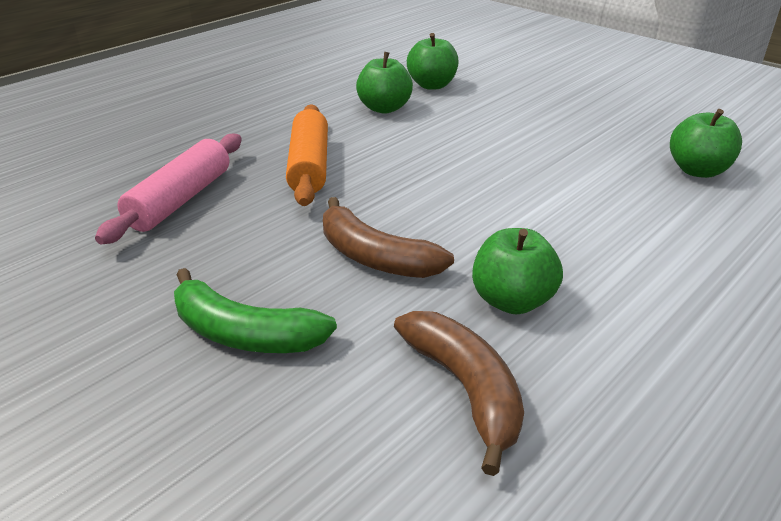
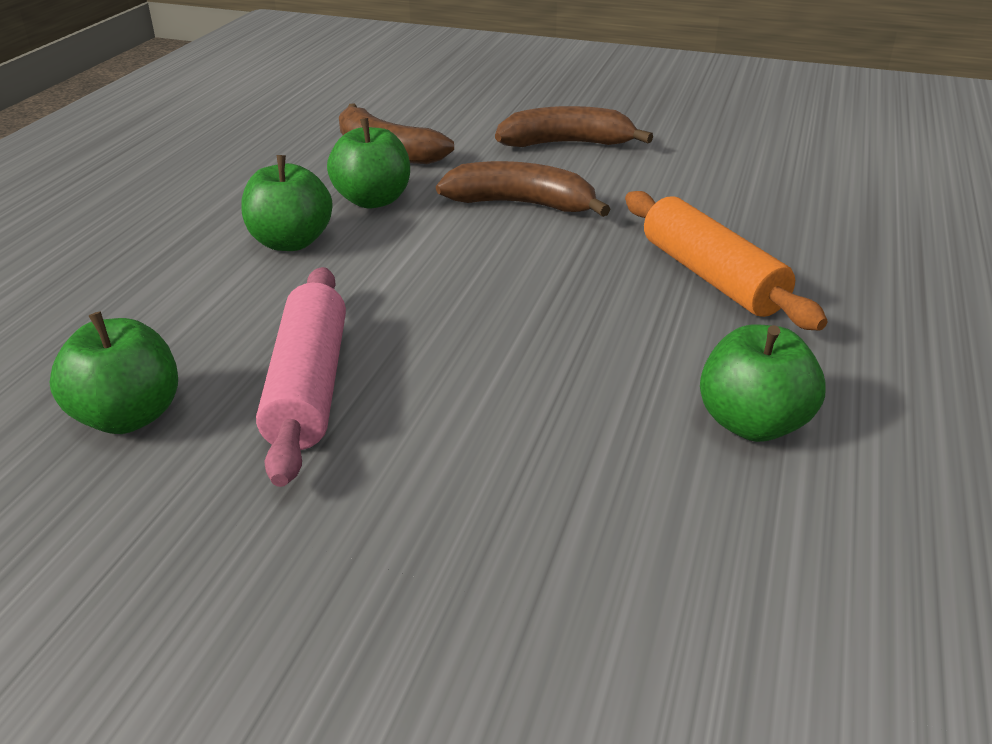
camera: 155 degrees right, 0 degrees up
(180, 200) = (781, 207): pink rolling pin -> pink rolling pin (309, 386)
(244, 333) = (566, 144): green banana -> brown banana
(432, 85) = (744, 543): green apple -> green apple (291, 242)

